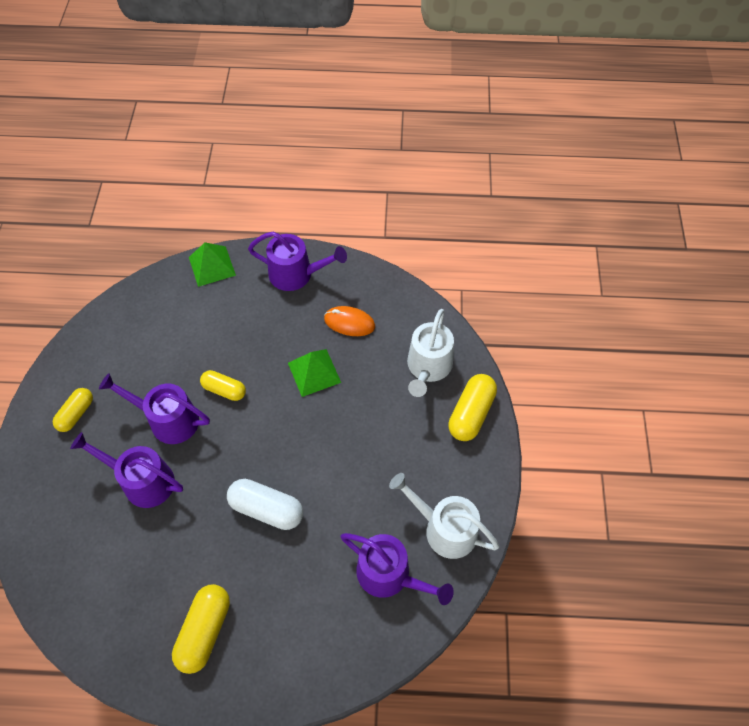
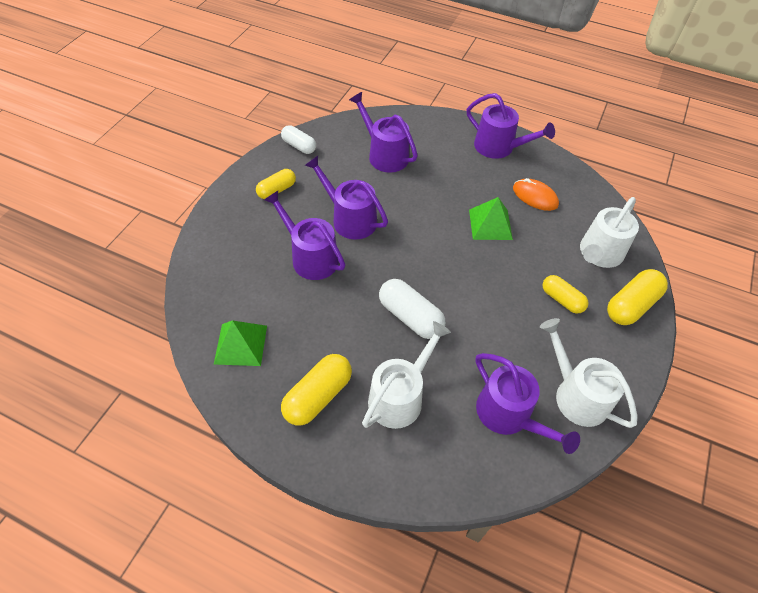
camera: 20 degrees right, 5 degrees down
(80, 349) = (299, 146): none -> white capsule
(179, 326) = (385, 155): none -> purple watering can
(212, 266) = (428, 121): green pyramid -> green pyramid (240, 344)
(224, 390) = (406, 212): yellow capsule -> yellow capsule (562, 299)
(283, 598) = (400, 396): none -> white watering can

